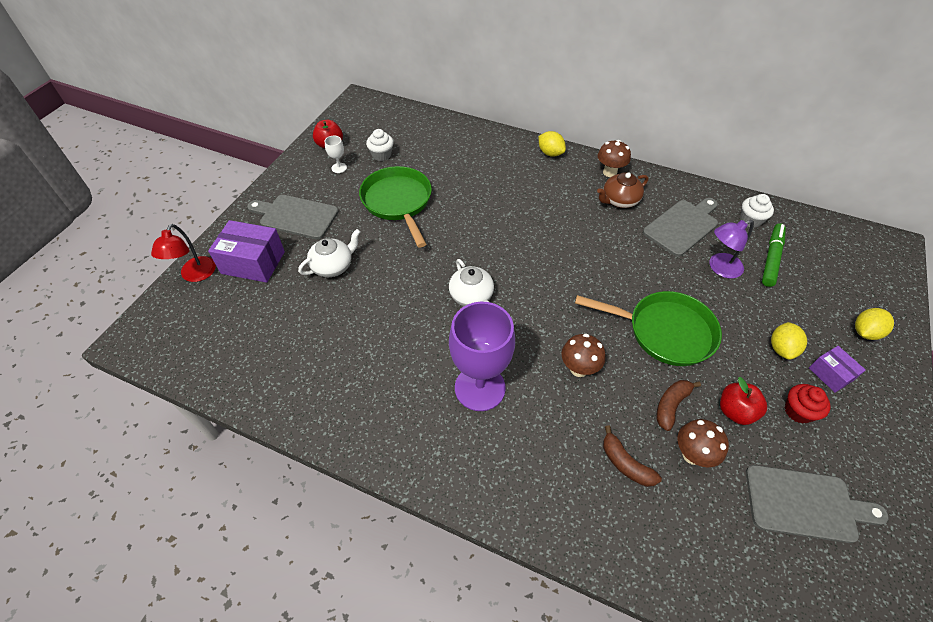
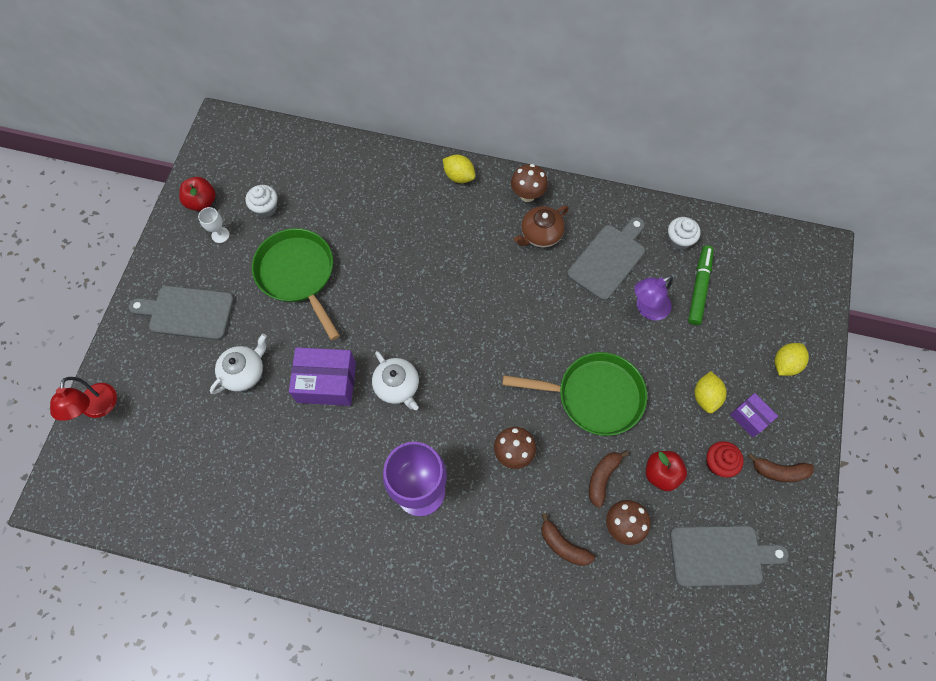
camera: 10 degrees left, 15 degrees up
(253, 262) = (156, 382): purple box -> purple box (326, 382)
(867, 429) = (779, 471): none -> brown banana

